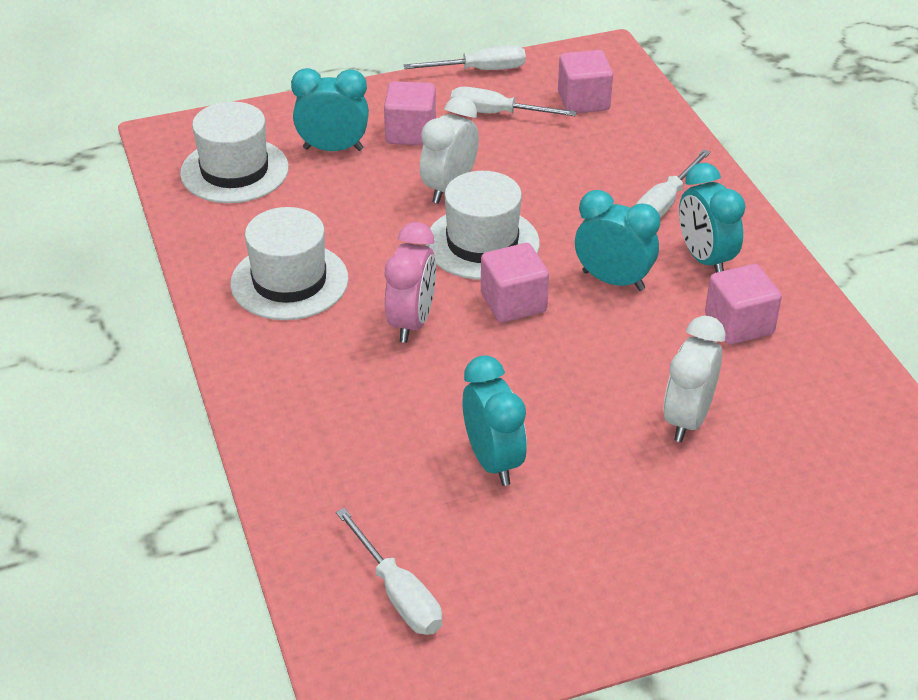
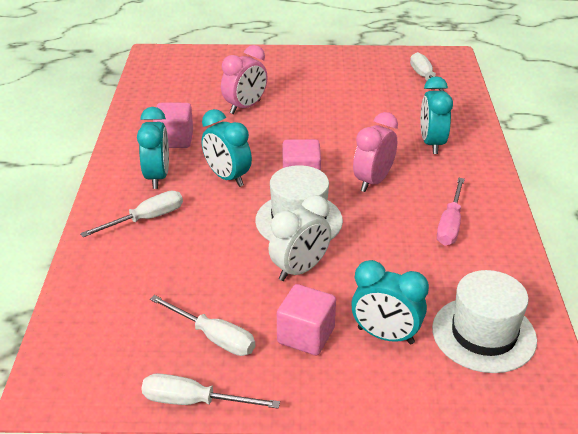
camera: 160 degrees left, 5 degrees down
(289, 281) = (450, 225): white hat -> pink screwdriver
(493, 461) = (358, 111): turquoise clock -> turquoise clock (432, 144)
(583, 101) = (124, 331): pink cube -> none
(687, 419) = (245, 107): white clock -> pink clock

